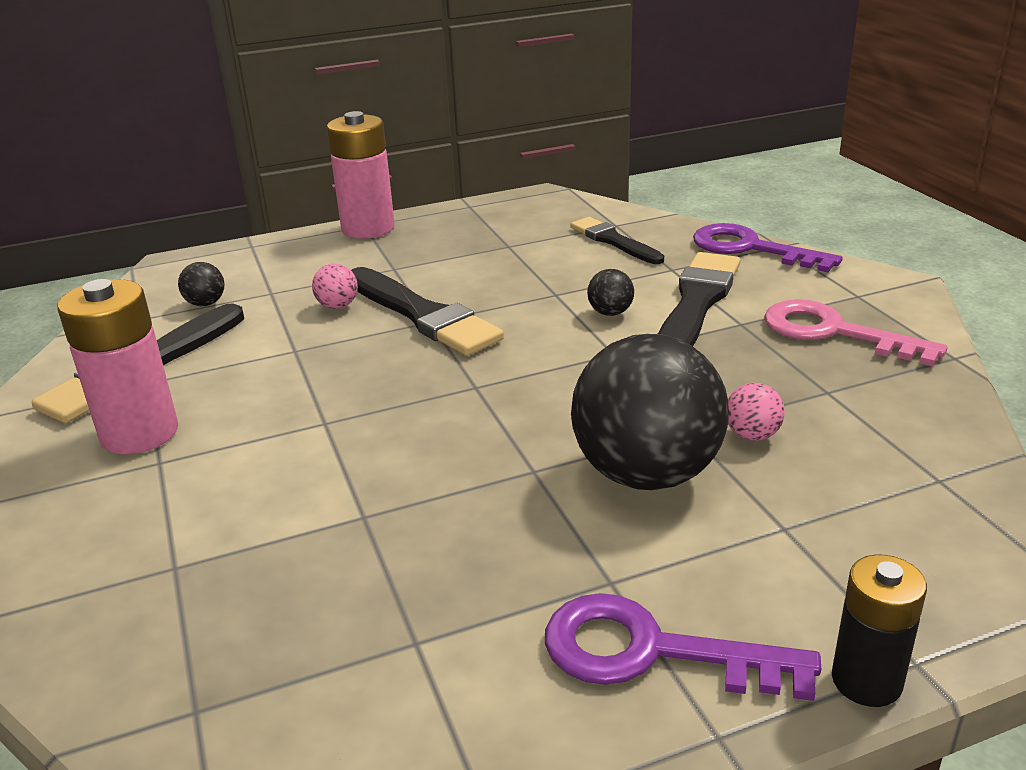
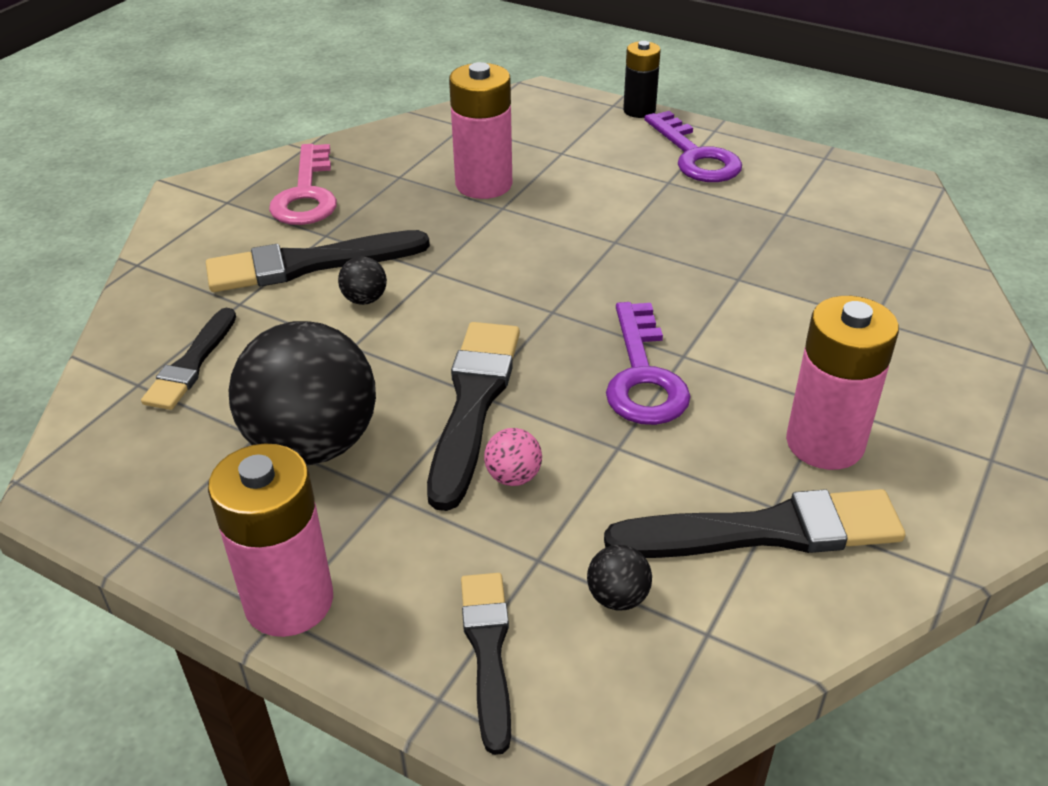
camera: 130 degrees left, 10 degrees up
(249, 262) = (488, 651): none -> black brush
(646, 474) = (568, 203): black ball -> black ball (313, 444)
(750, 248) = (156, 276): purple key -> purple key (643, 376)
(752, 435) = (484, 184): pink ball -> pink battery

